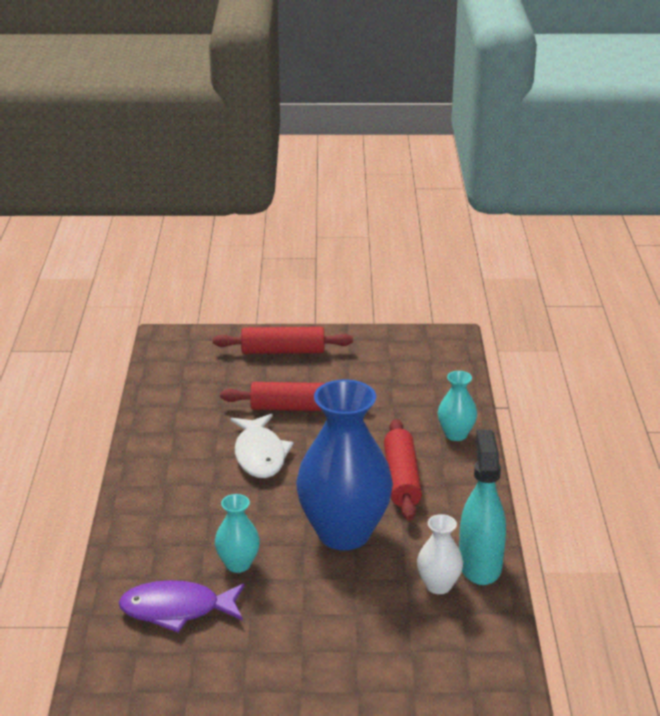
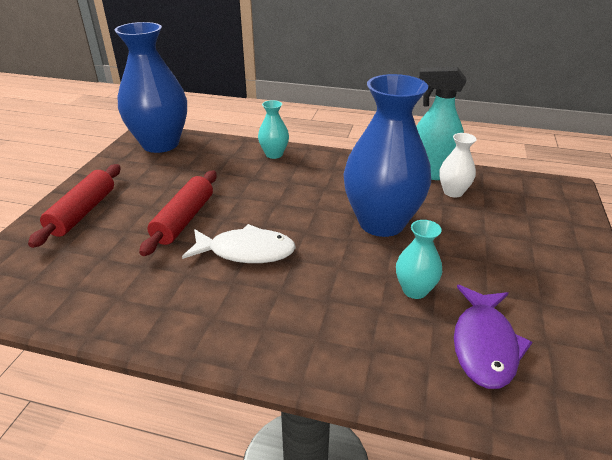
camera: 75 degrees left, 5 degrees up
(401, 479) = (319, 185): red rolling pin -> none
(434, 353) = (160, 144): none -> blue vase

